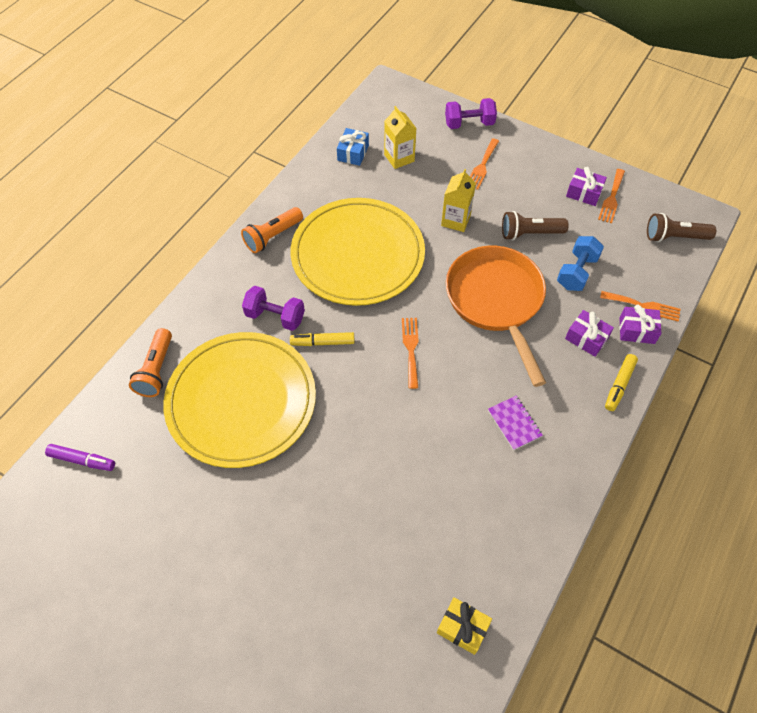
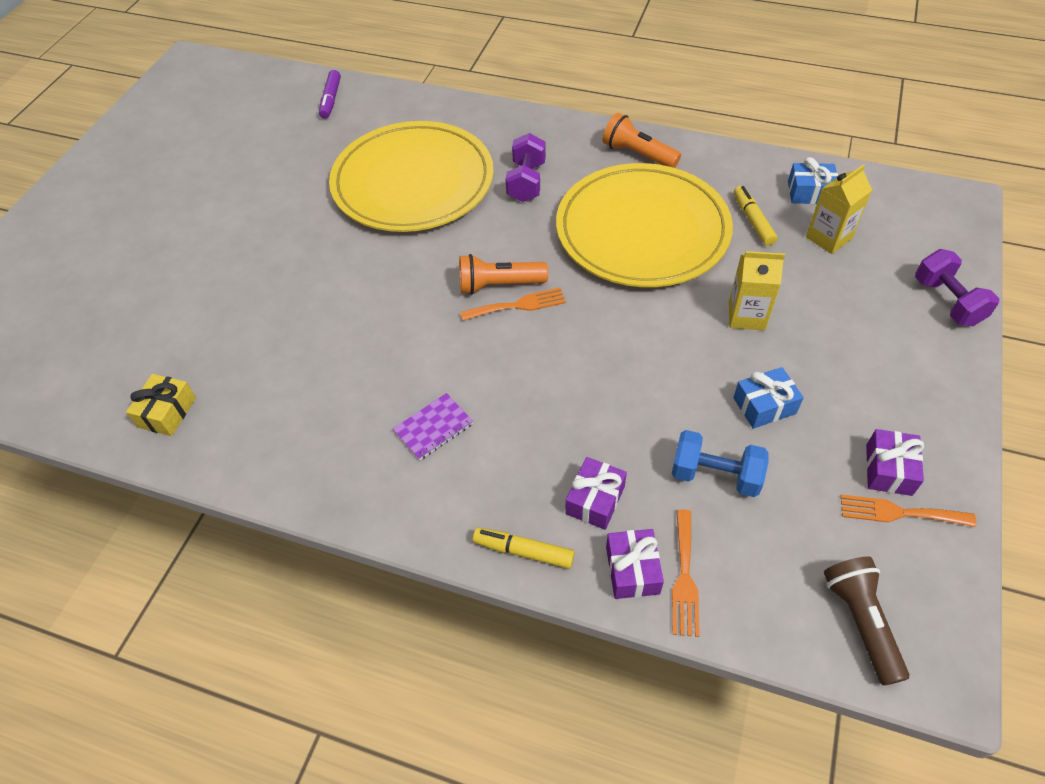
camera: 80 degrees right, 5 degrees down
(156, 370) = (436, 117): orange flashlight -> orange flashlight (499, 285)
(323, 342) = (503, 227): yellow marker -> yellow marker (752, 221)
(482, 166) = (868, 330): orange fork -> none
(496, 301) = (622, 382): orange pan -> none
(530, 233) = (764, 406): brown flashlight -> blue gift

